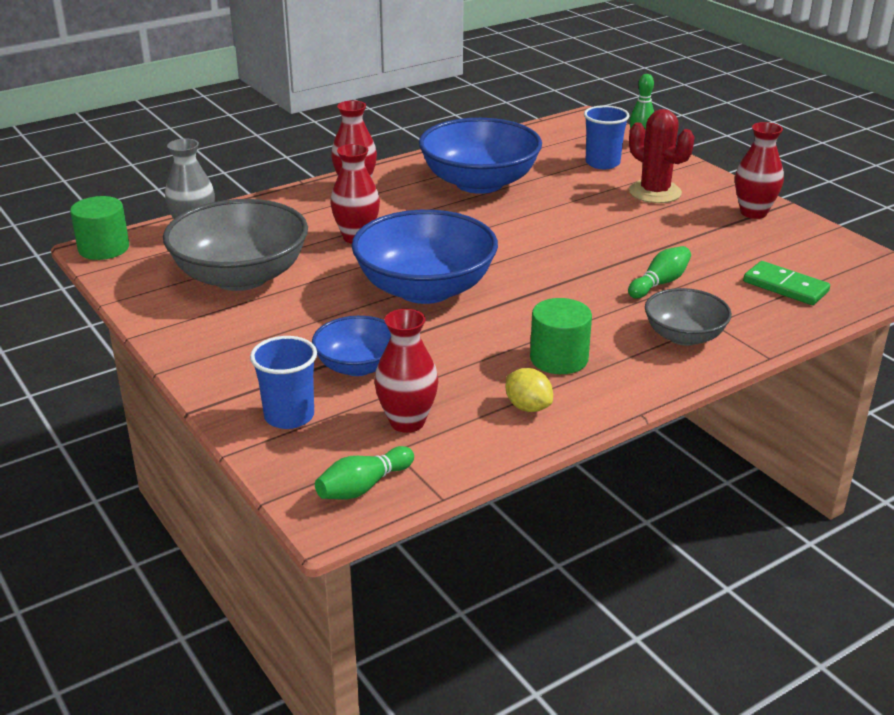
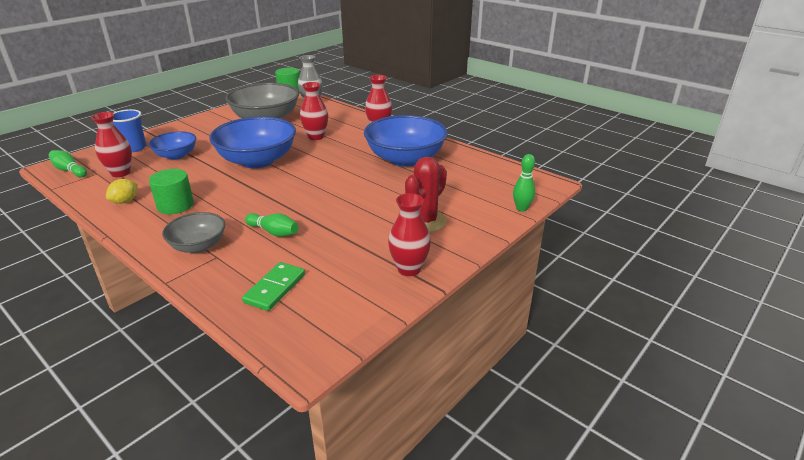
camera: 75 degrees right, 0 degrees up
(602, 163) = (466, 196): blue cup -> none

